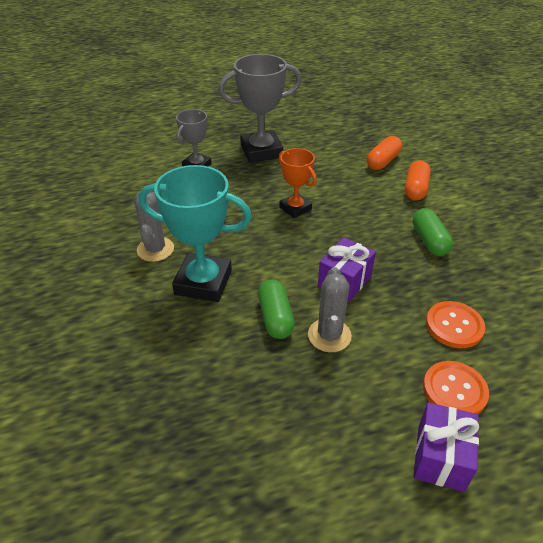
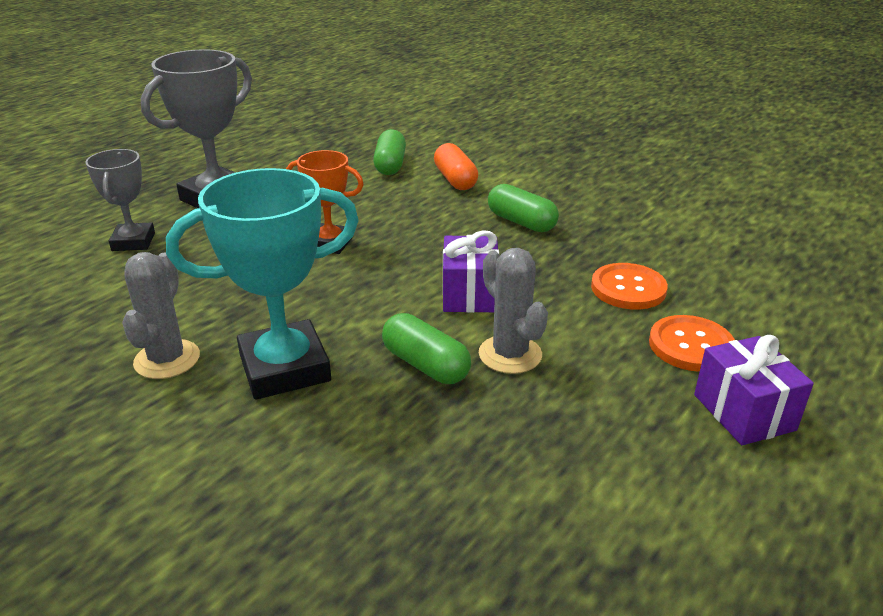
camera: 35 degrees left, 10 degrees down
(155, 249) = (167, 359): grey cactus -> grey cactus turned 45 degrees clockwise
(383, 161) = (390, 165): orange capsule -> green capsule

